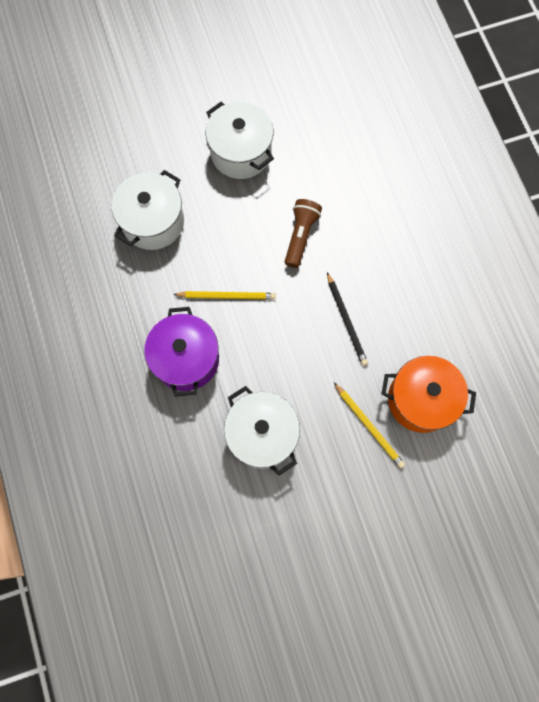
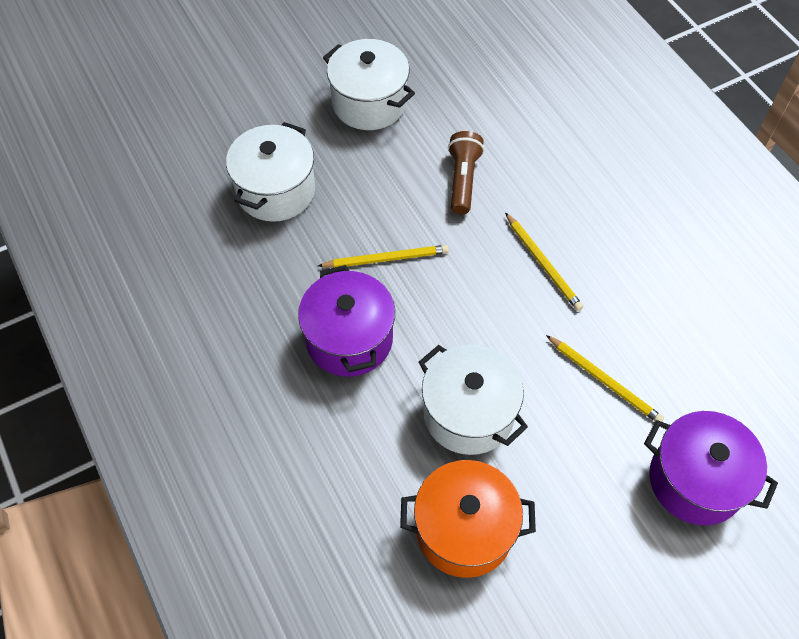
camera: 10 degrees left, 15 degrees down
(346, 320) = (543, 264): black pencil -> yellow pencil
(415, 516) = (695, 480): none -> purple pot
(420, 399) = (661, 339): orange pot -> orange pot (464, 530)

